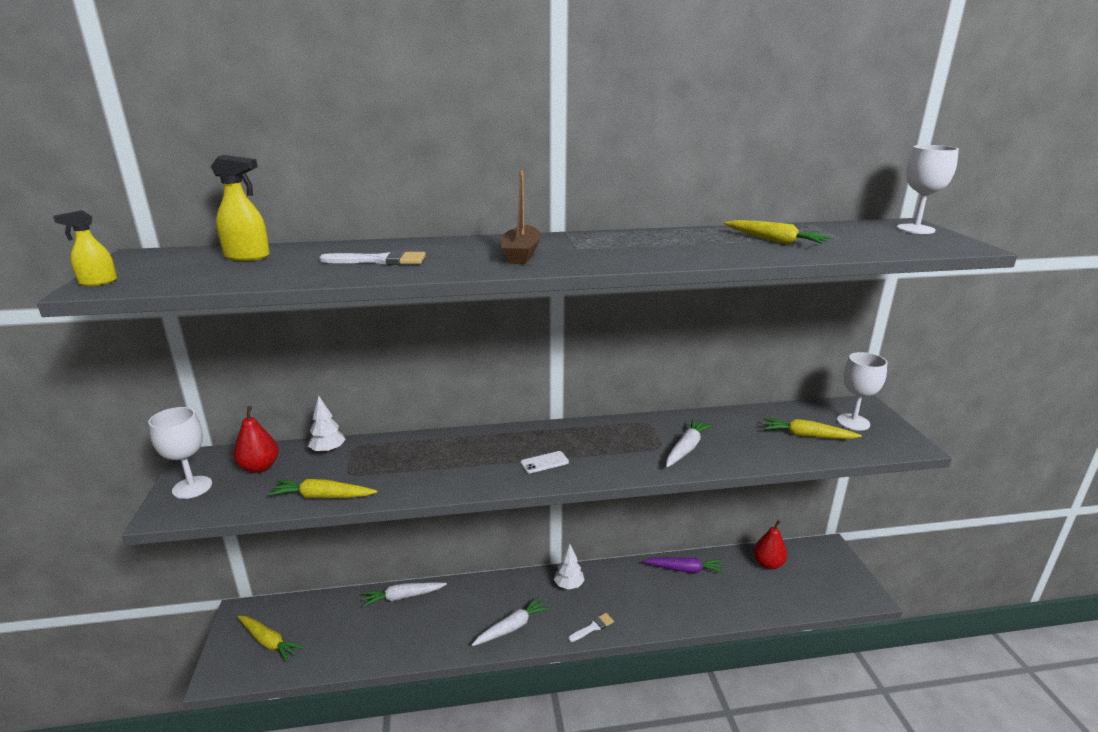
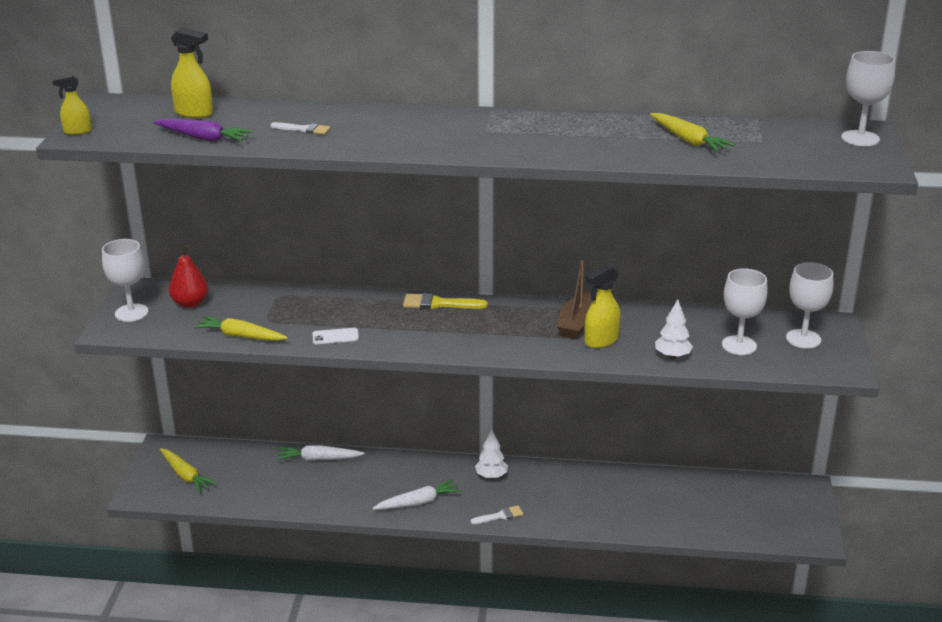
camera: 15 degrees right, 5 degrees up
(328, 451) = (254, 296): white tree -> white tree (672, 356)
(380, 260) = (304, 129): white brush -> white brush, size x0.65
(517, 433) = (439, 304): none -> yellow brush
(521, 254) = (430, 134): brown boat -> brown boat (577, 324)
(544, 462) = (452, 334): white phone -> white phone (335, 336)
(685, 569) = (624, 482): purple carrot -> purple carrot (203, 138)
(686, 448) = (601, 341): white carrot -> yellow spray bottle
(768, 564) = (722, 491): red pear -> none
(807, 436) = (739, 345): yellow carrot -> white goblet

